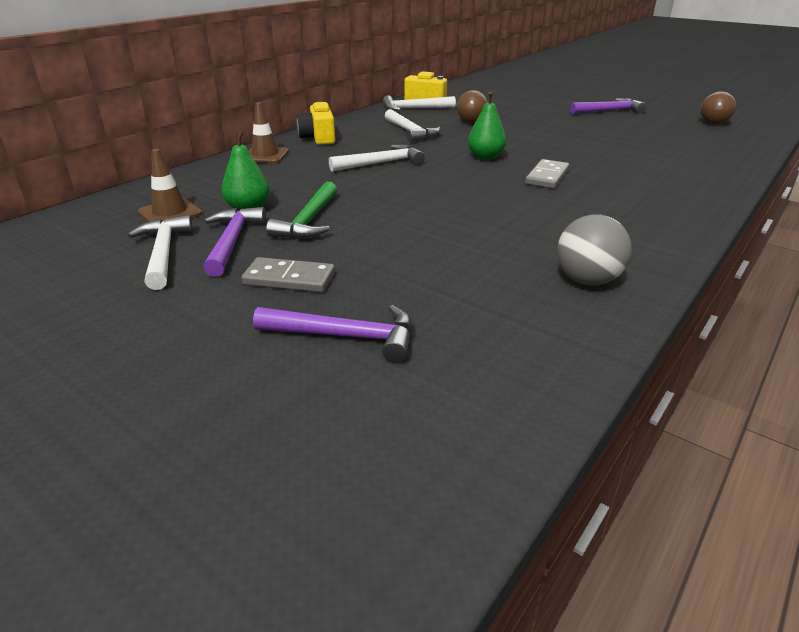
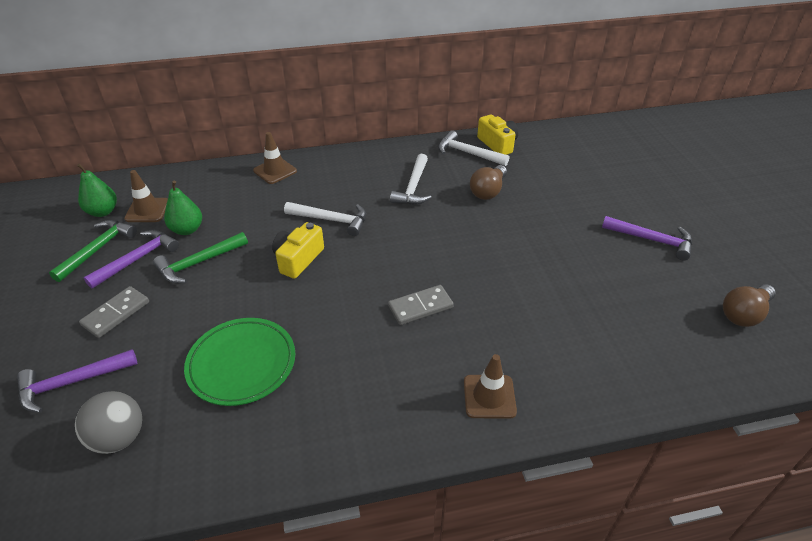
camera: 40 degrees right, 10 degrees up
(163, 253) = (97, 249): white hammer -> green hammer
(289, 279) = (116, 314): grey domino -> grey domino turned 75 degrees clockwise
(318, 138) = (338, 164): yellow camera -> yellow camera (298, 259)
(345, 336) = (72, 383): purple hammer -> purple hammer turned 105 degrees clockwise
(485, 157) = (416, 253): green pear -> green pear (103, 212)
(486, 252) = (242, 364): none -> green plate
(587, 280) = (251, 438): grey ball -> grey ball (119, 438)
(678, 194) = (489, 396): none -> brown traffic cone

